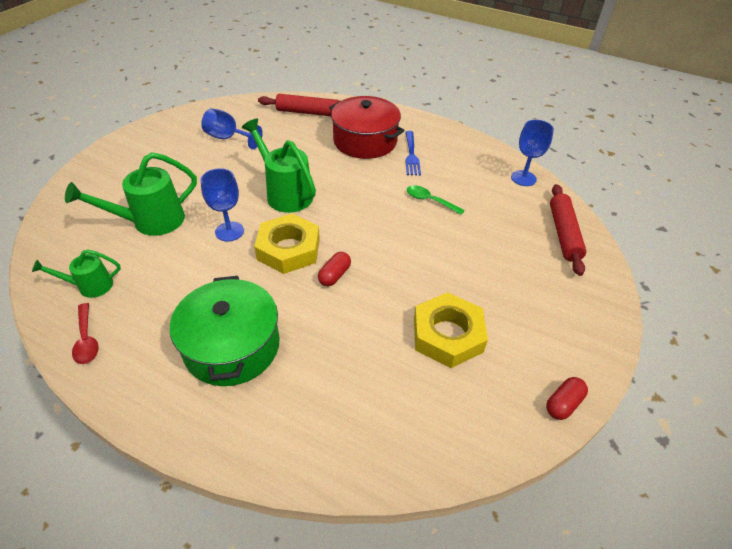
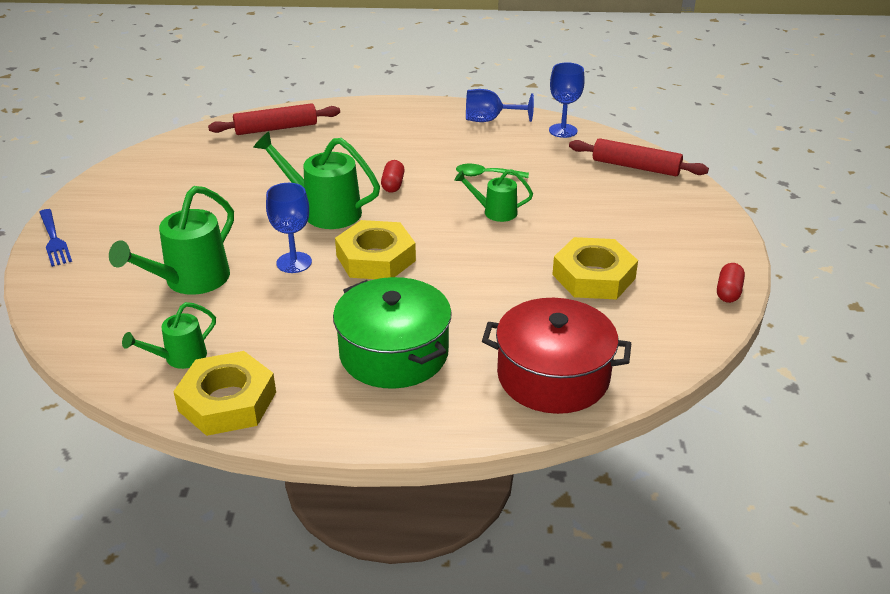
camera: 25 degrees left, 10 degrees down
(86, 339) = (227, 401): red spoon -> yellow nut
(228, 138) = (202, 178): blue goblet -> blue goblet (489, 120)
(334, 275) = (445, 265): red capsule -> red capsule (393, 185)
(365, 141) = (369, 140): red pot -> red pot (553, 376)
(411, 155) = (432, 140): blue fork -> blue fork (54, 240)
(411, 238) = (494, 212): none -> green watering can
(564, 234) = (636, 167): red rolling pin -> red rolling pin turned 45 degrees counterclockwise

